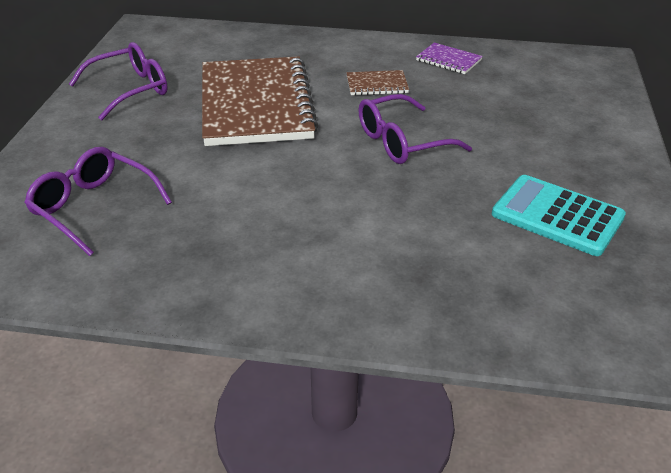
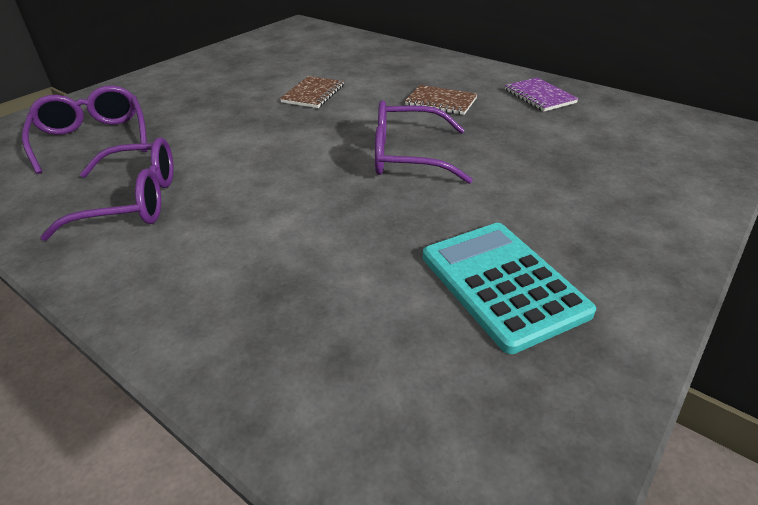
camera: 30 degrees right, 0 degrees up
(130, 90) = (233, 63): purple glasses -> purple glasses (133, 201)
(256, 104) = (313, 94): brown notebook -> brown notebook, size x0.41

